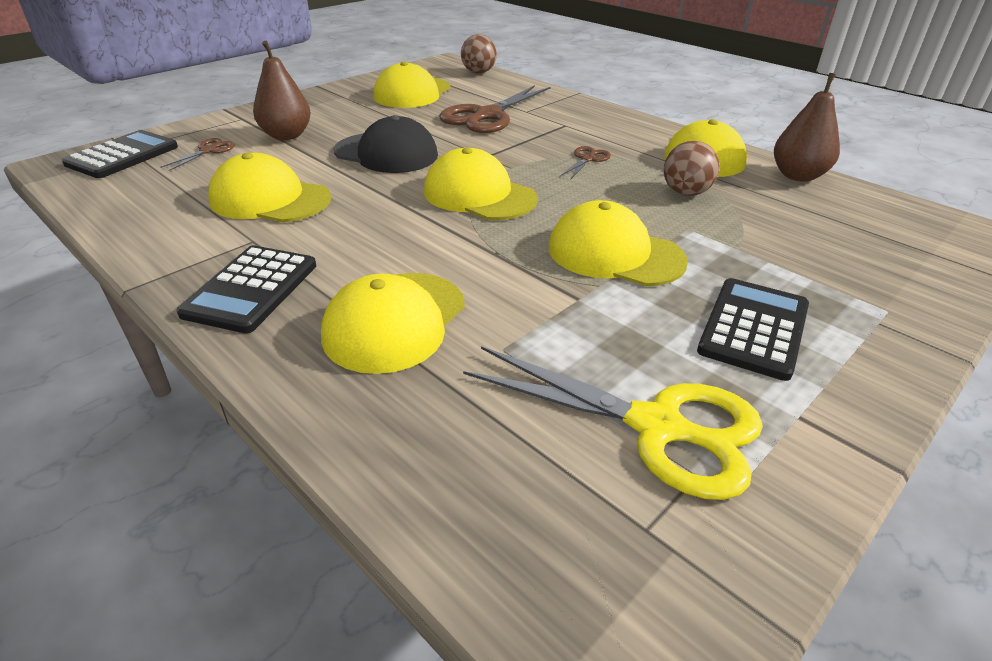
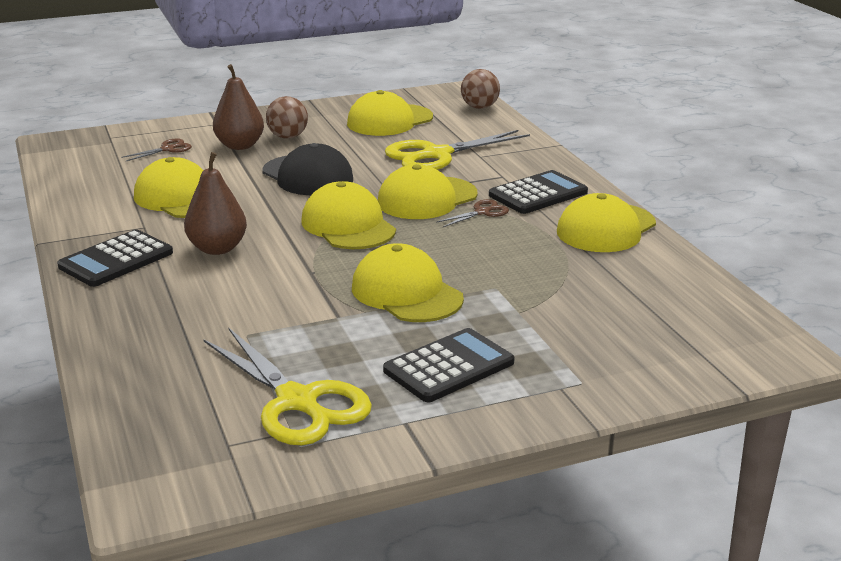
camera: 25 degrees right, 10 degrees down
(122, 155) = (102, 142): black calculator -> black calculator (538, 194)
(395, 321) = (191, 301): yellow cap -> yellow cap (427, 199)
(487, 115) = (437, 155): brown scissors -> yellow scissors
(685, 193) = (536, 258): brown ball -> brown ball (288, 137)
(798, 176) = (674, 265): brown pear -> brown pear (217, 248)

